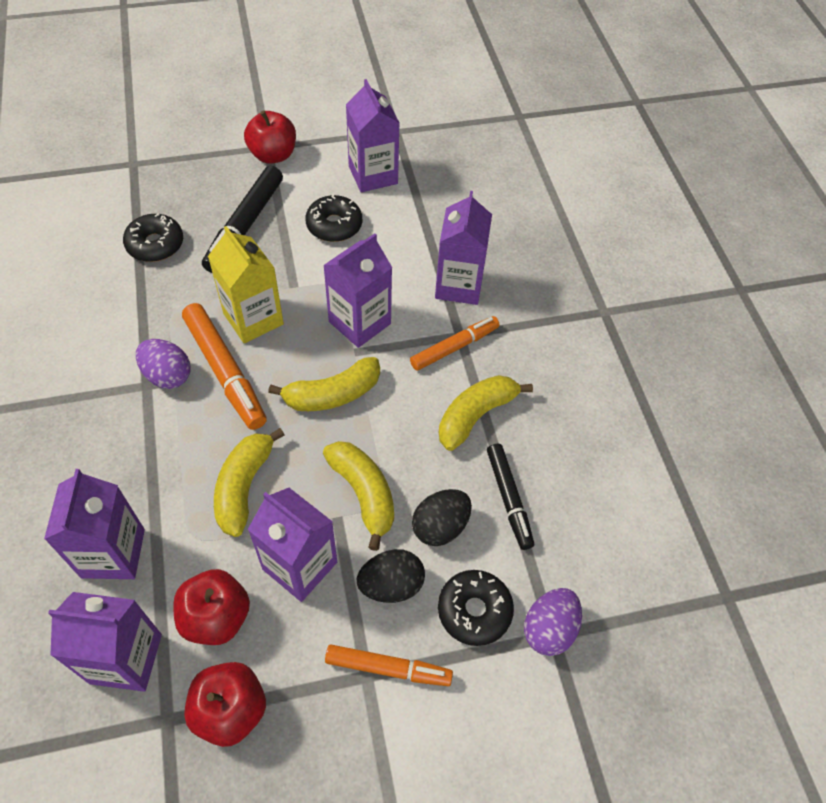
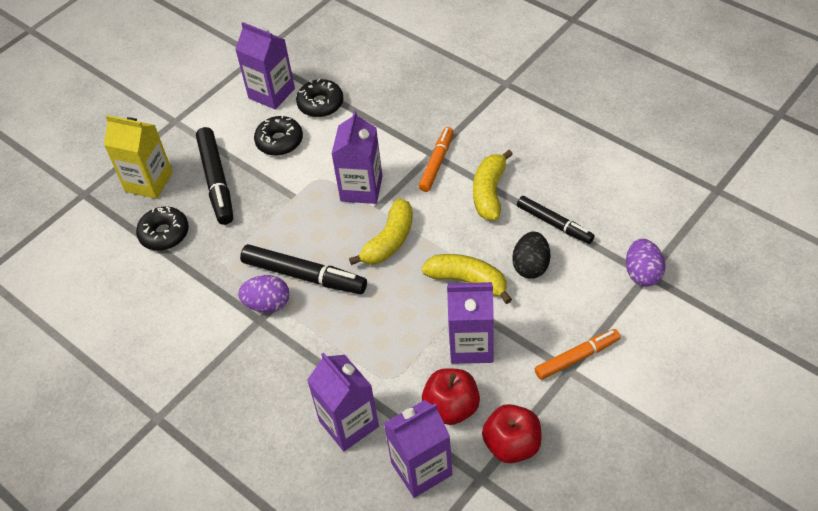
camera: 30 degrees left, 5 degrees down
(225, 371) = (304, 276): orange marker -> black marker
(244, 487) = (390, 330): yellow banana -> none
(253, 319) = (288, 233): yellow carton -> yellow carton (149, 182)
(273, 155) = (185, 124): red apple -> none
(391, 585) = (535, 316): black egg -> none
(459, 285) = (401, 125): purple carton -> none
(474, 610) = (594, 294): black donut -> black donut (320, 104)

